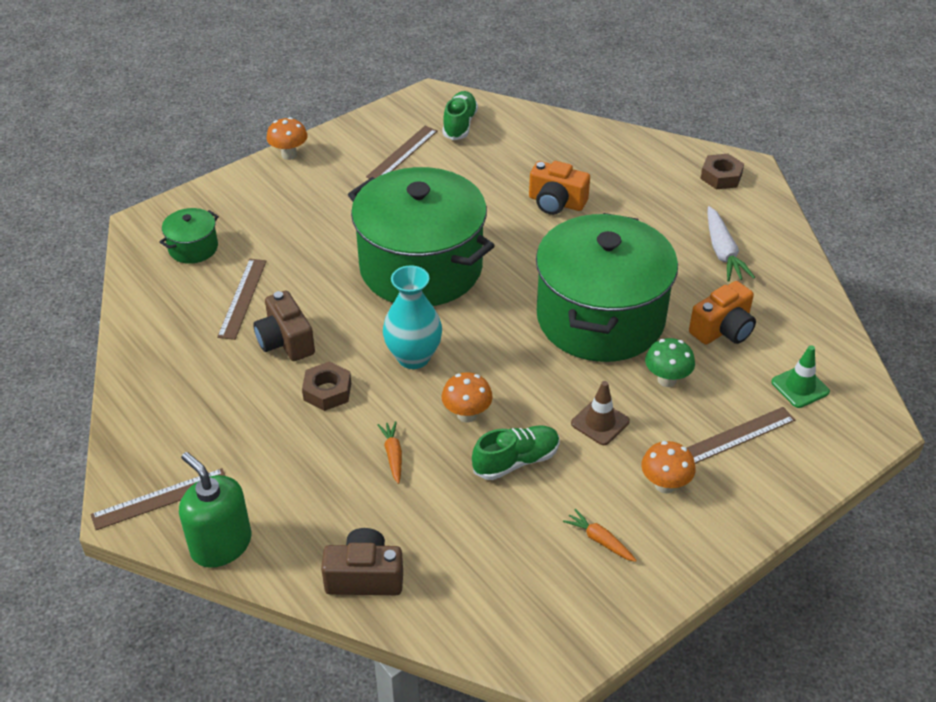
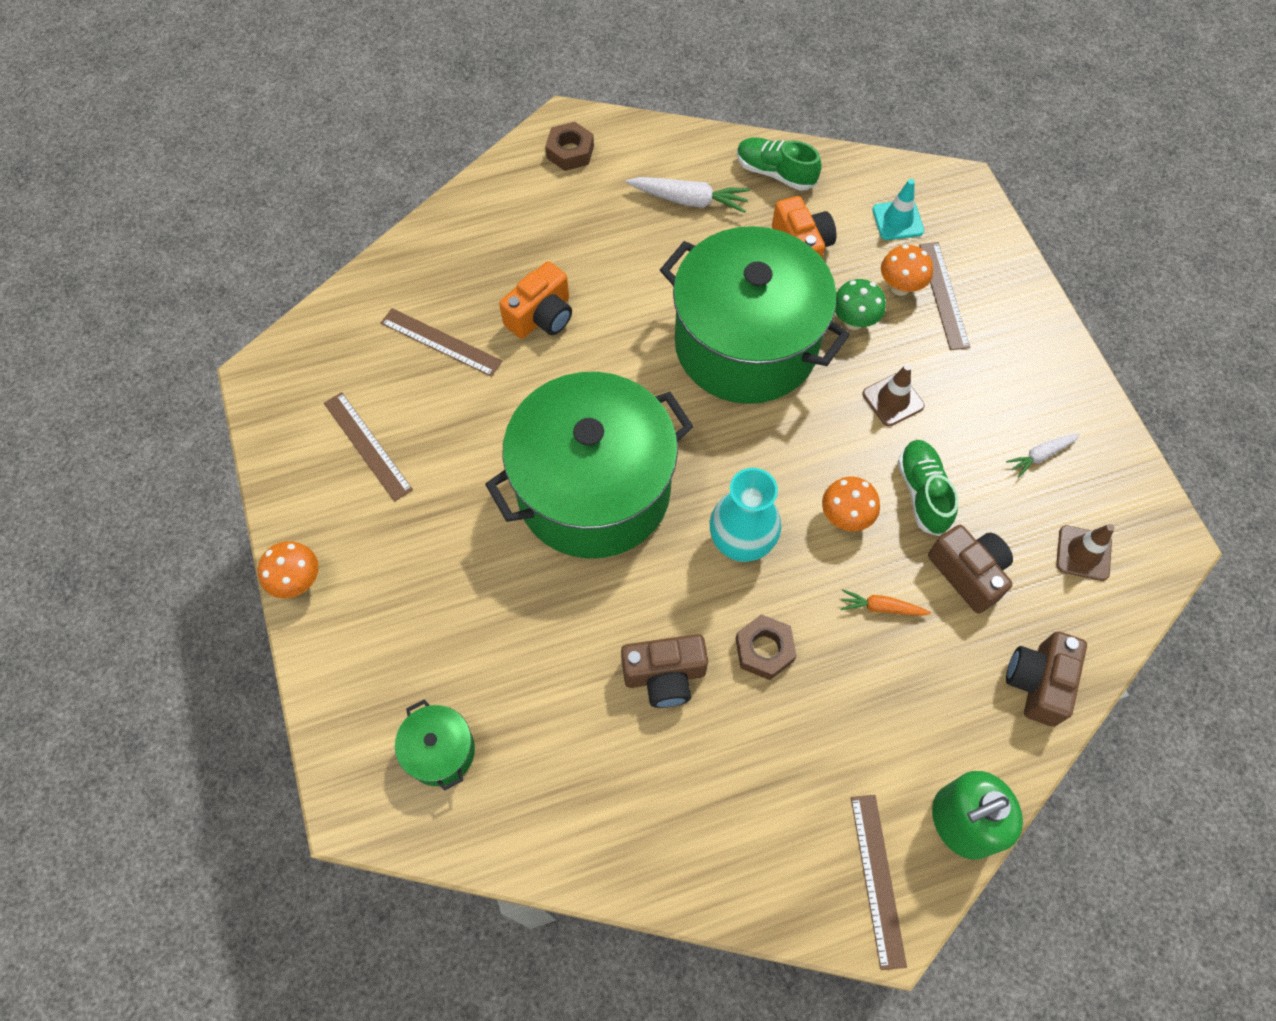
camera: 70 degrees left, 20 degrees up
(242, 298) = (566, 709): brown ruler -> brown ruler (441, 342)
(451, 507) = (968, 573): none -> brown camera
(459, 125) = (342, 364): green shoe -> green shoe (775, 173)
(510, 591) = (1083, 553): none -> brown traffic cone
(599, 540) = (1040, 455): orange carrot -> white carrot
(665, 485) = (987, 376): orange mushroom -> orange mushroom (900, 287)
(800, 387) = (897, 220): green traffic cone -> turquoise traffic cone

